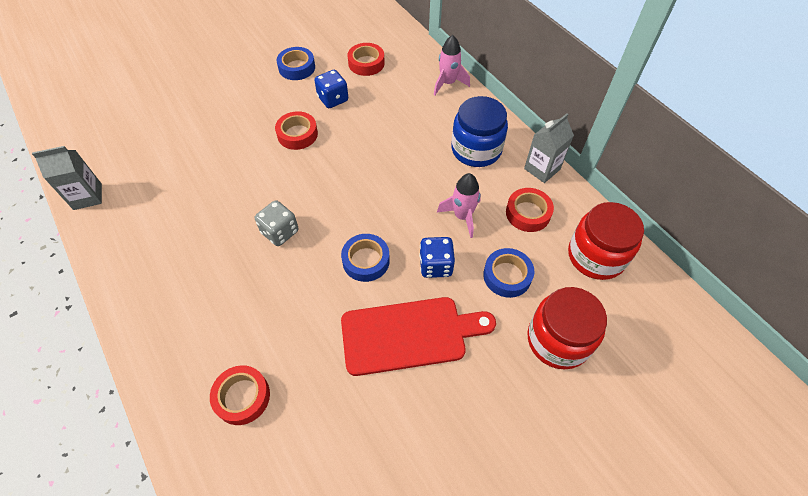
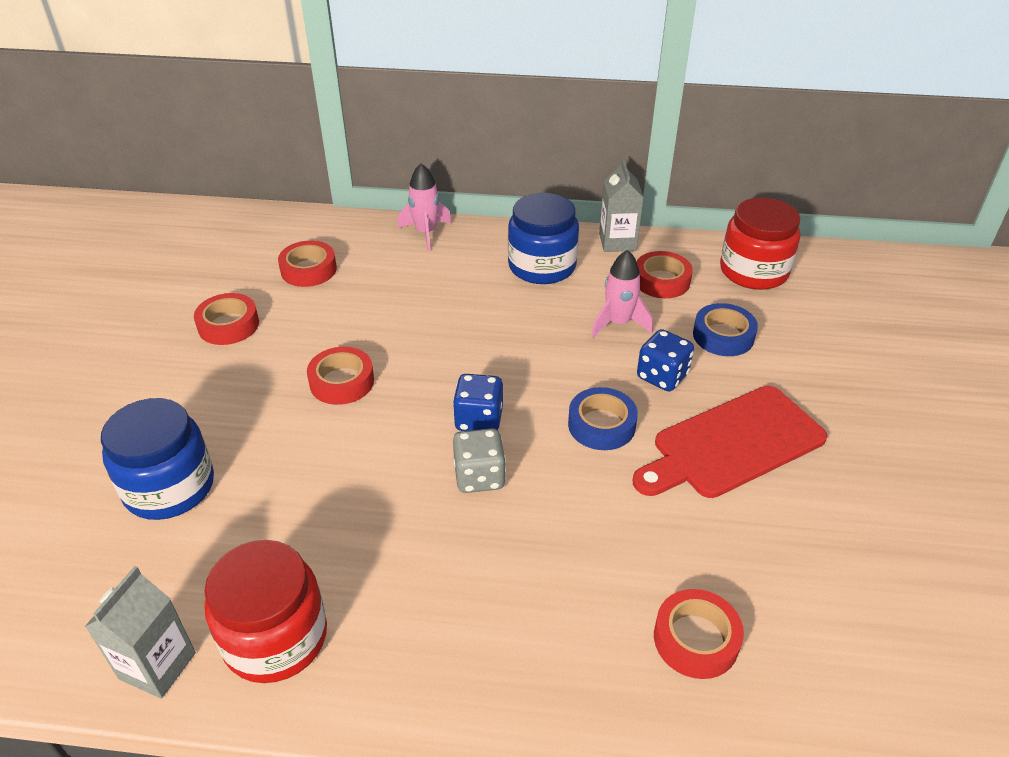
camera: 50 degrees left, 15 degrees down
(180, 127) = (169, 487): none -> blue jar
(297, 67) = (228, 325): blue tape -> red tape
(333, 99) = (326, 324): blue dice -> blue dice (479, 419)
(409, 335) = (732, 444): red cutting board -> red cutting board turned 150 degrees counterclockwise
(558, 340) = (826, 346): red jar -> red jar (275, 637)

